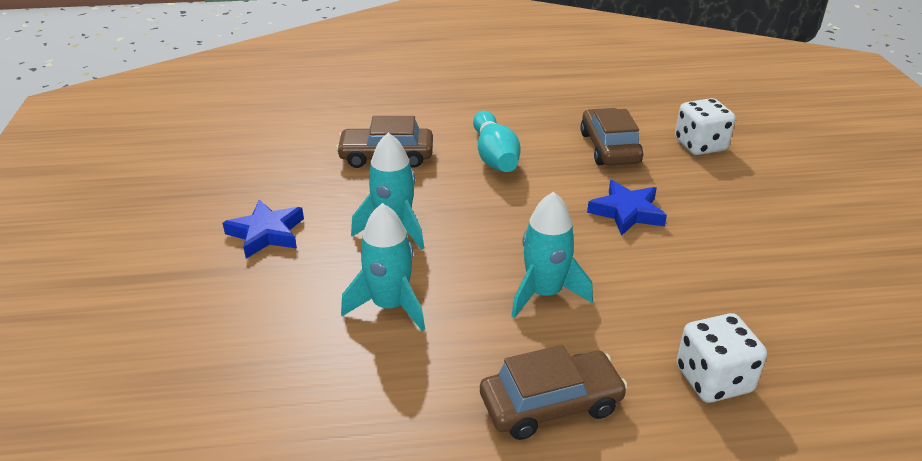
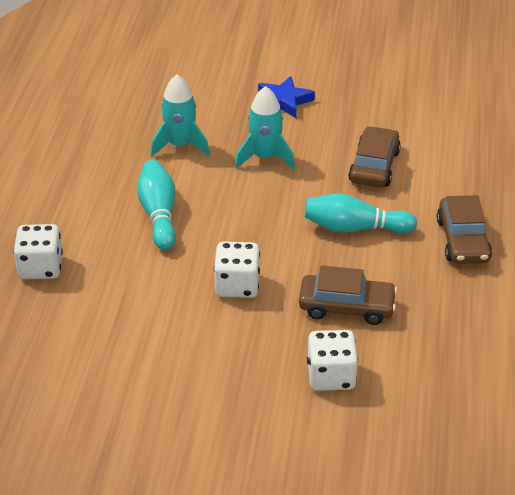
camera: 105 degrees right, 5 degrees up
(544, 293) = (159, 214): turquoise rocket -> turquoise bowling pin
(551, 404) = (62, 194): brown car -> brown car (463, 240)
(627, 212) = (237, 285): blue star -> white dice

